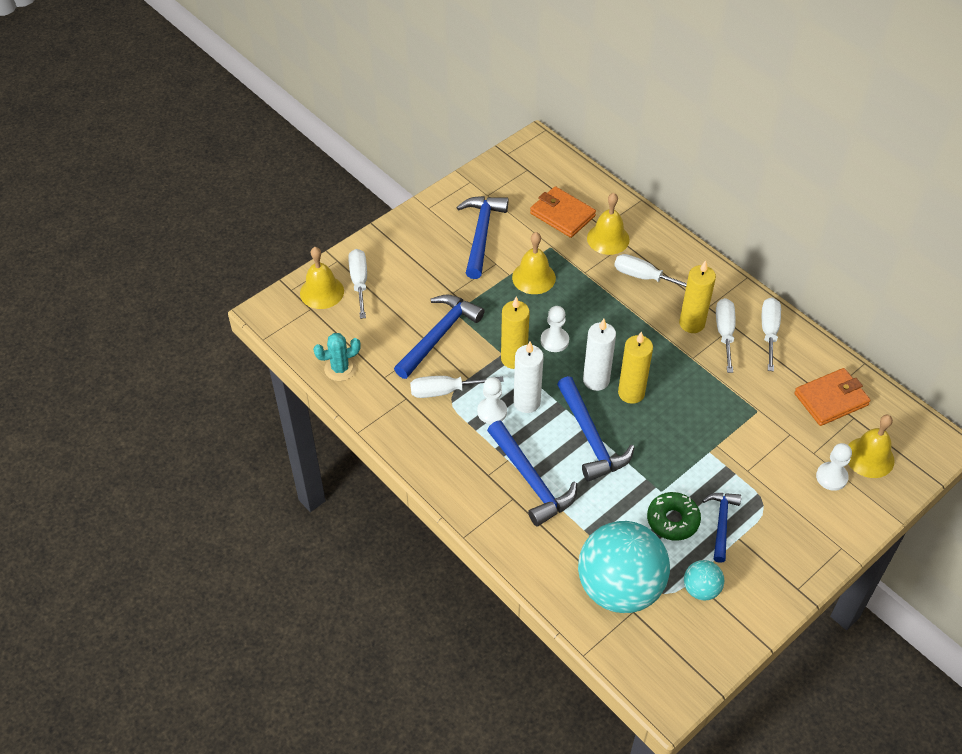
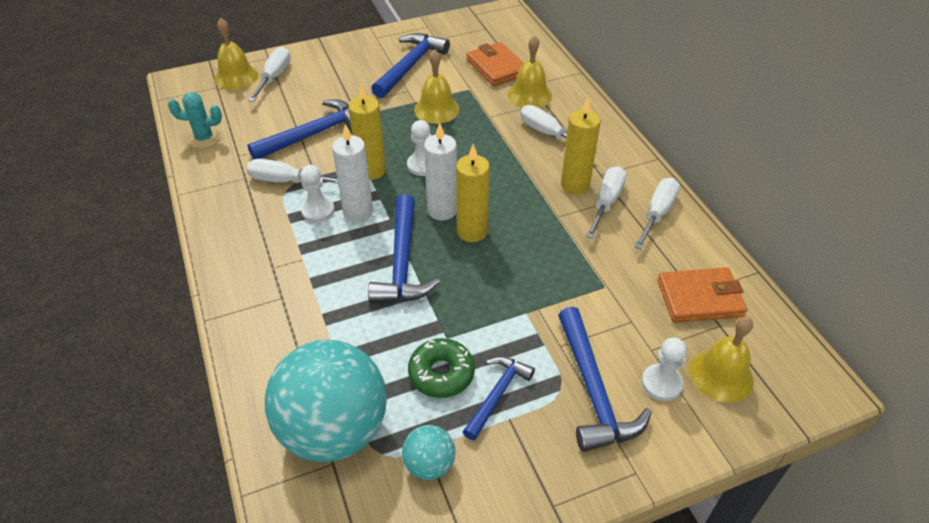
camera: 20 degrees right, 5 degrees down
(531, 480) = (312, 285): blue hammer -> blue hammer (593, 390)

